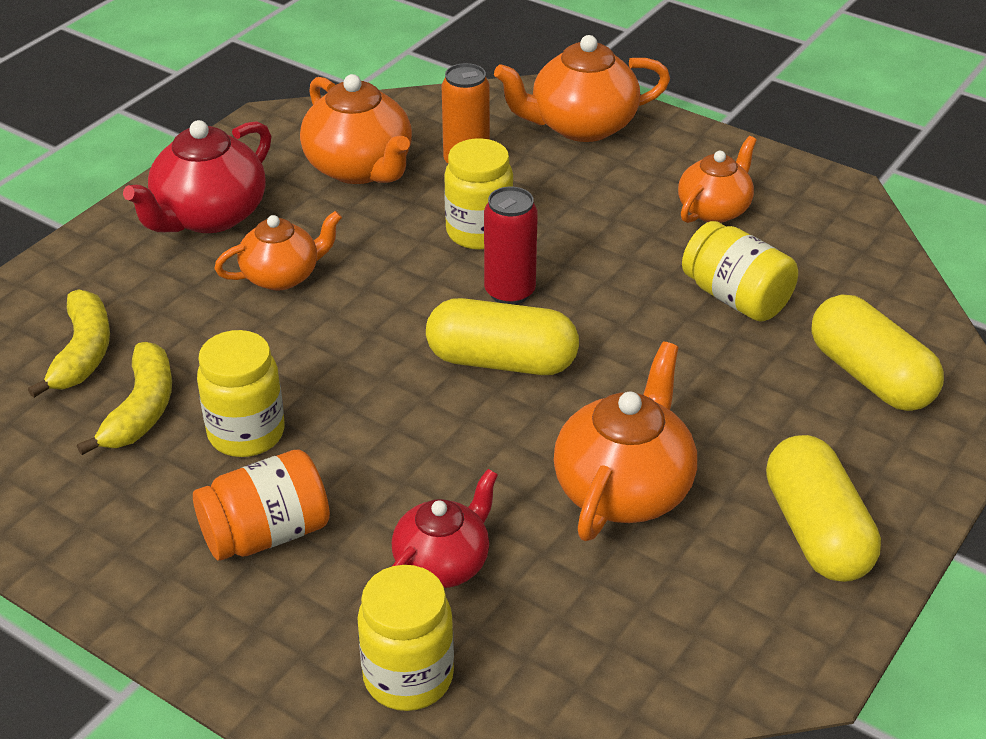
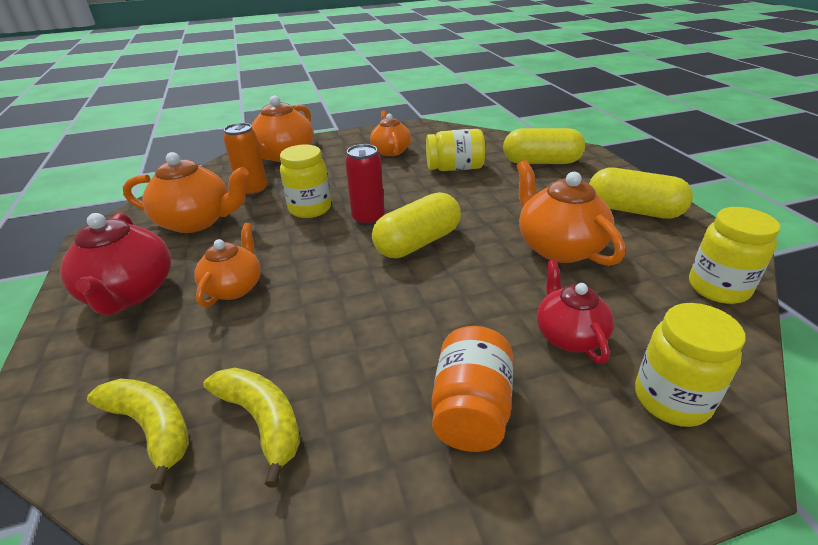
camera: 50 degrees left, 5 degrees down
(246, 433) = (357, 372): yellow jar -> yellow jar (718, 288)

